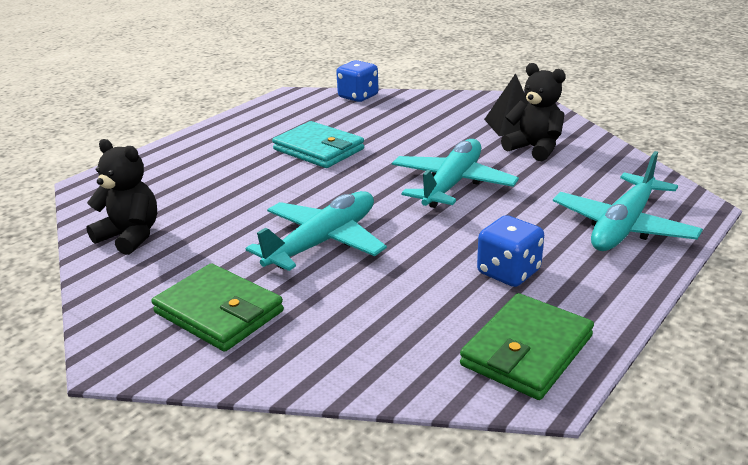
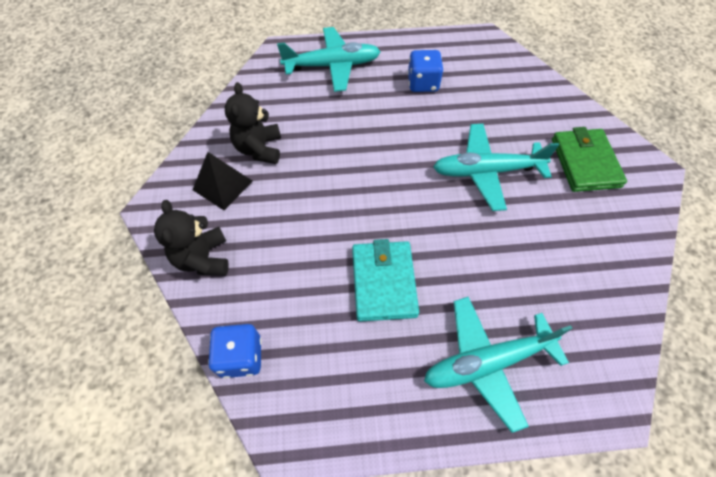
camera: 135 degrees left, 30 degrees up
(130, 236) = (606, 279): black teddy bear -> black teddy bear (203, 258)
(452, 184) = (356, 159): turquoise plane -> turquoise plane (487, 362)
(526, 350) = (469, 51): green wallet -> none

